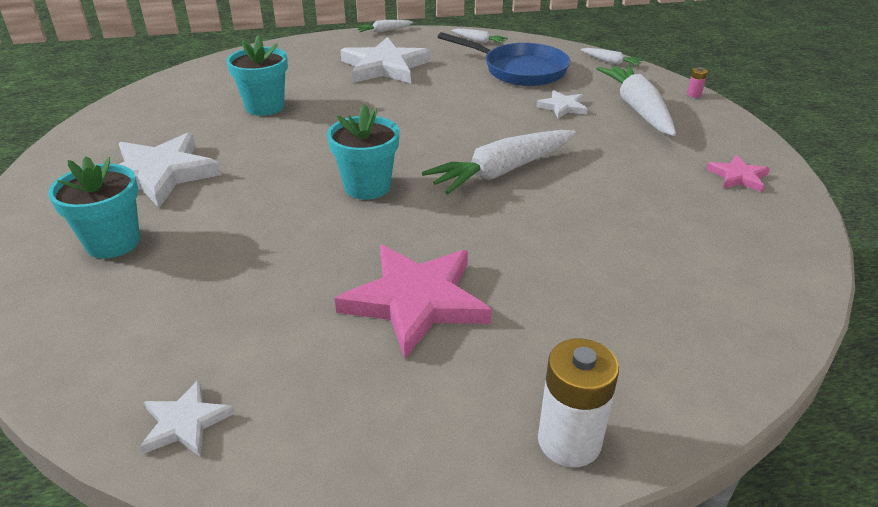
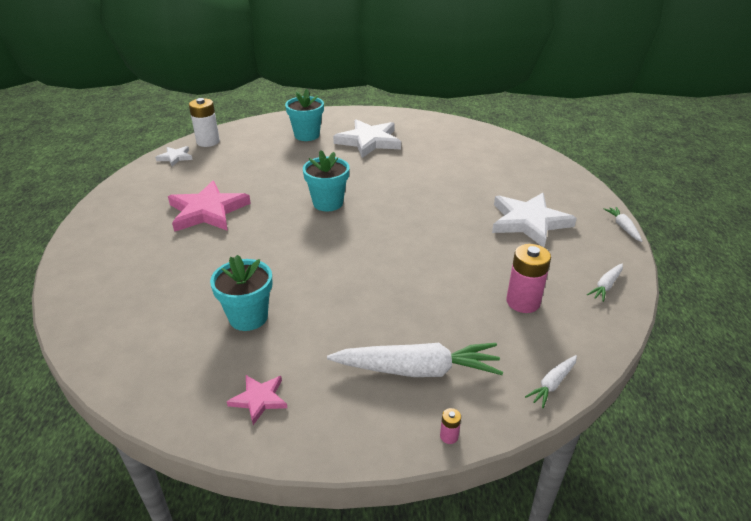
camera: 100 degrees right, 0 degrees up
(265, 107) = (452, 169): turquoise flower pot -> turquoise flower pot (248, 317)
(502, 171) = (325, 259): white carrot -> none
(519, 70) = (523, 302): blue pan -> pink battery
(562, 107) = (430, 314): white star -> none
(569, 441) = (85, 242): white battery -> white battery (208, 142)

